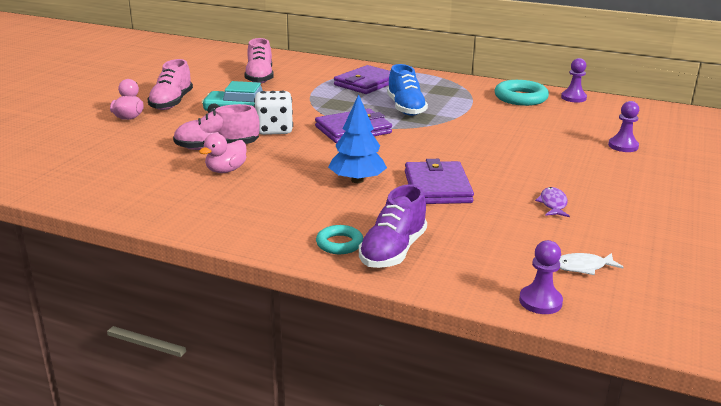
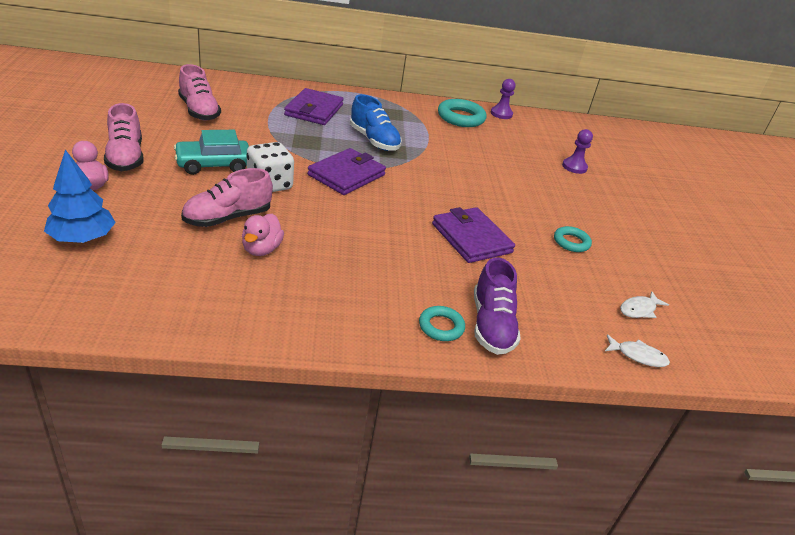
camera: 30 degrees left, 10 degrees up
(357, 180) = (398, 241): blue tree -> blue tree (83, 238)
(540, 301) = (638, 356): purple pawn -> white fish
(553, 204) = (571, 242): purple fish -> turquoise ring

